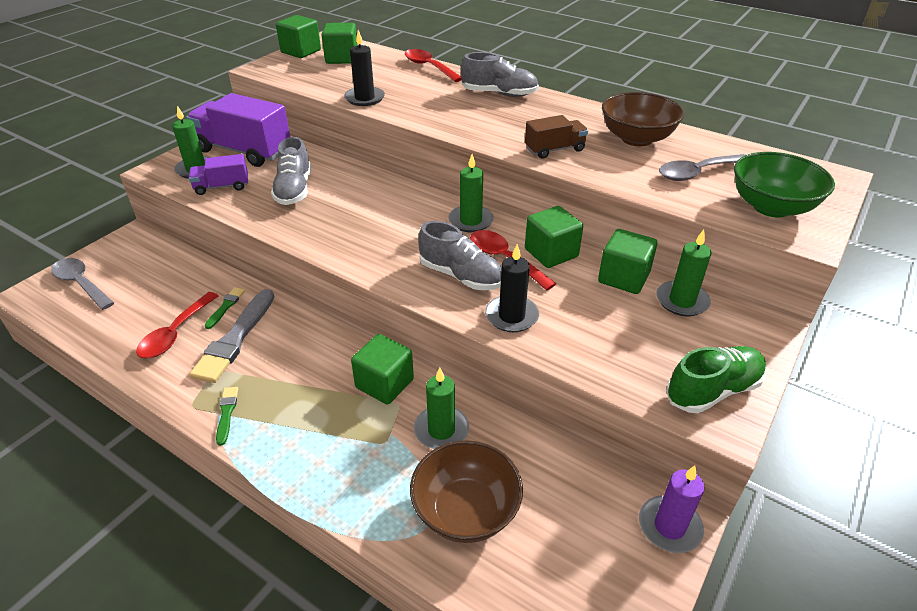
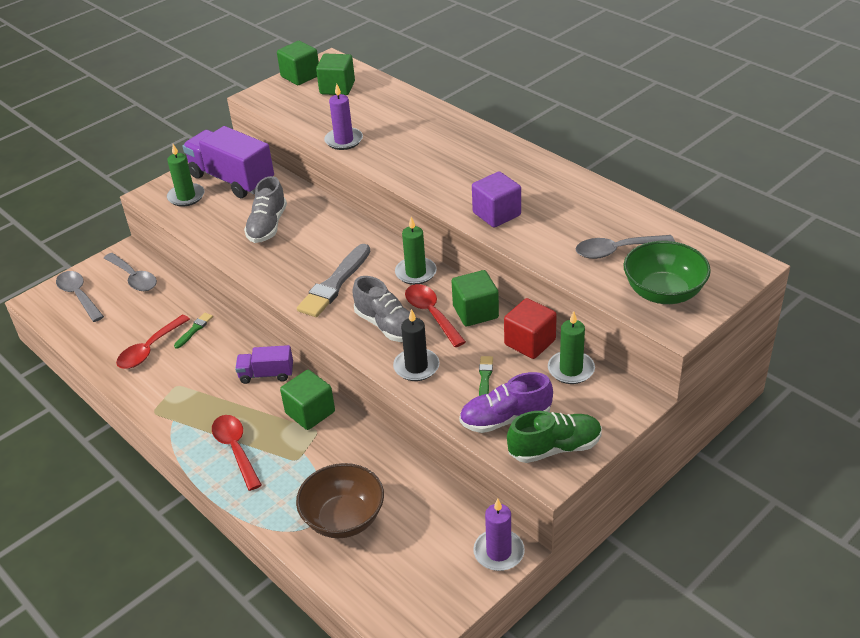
camera: 15 degrees right, 0 degrees up
(145, 260) = (134, 278): none -> grey spoon
(222, 187) = (205, 217): purple truck -> purple truck (266, 374)
(226, 413) = (179, 421): green brush -> green brush (485, 377)
(235, 339) = (197, 359): grey brush -> grey brush (334, 284)
(365, 98) = (344, 140): black candle -> purple candle
(429, 67) = (418, 104): red spoon -> red spoon (235, 449)
(441, 430) = (345, 456): green candle -> none
(499, 94) = (473, 144): grey shoe -> none
(554, 149) = (496, 214): brown truck -> purple cube
(623, 278) = (530, 342): green cube -> red cube
(636, 138) = (581, 208): brown bowl -> none
(640, 363) = (505, 419): none -> purple shoe

